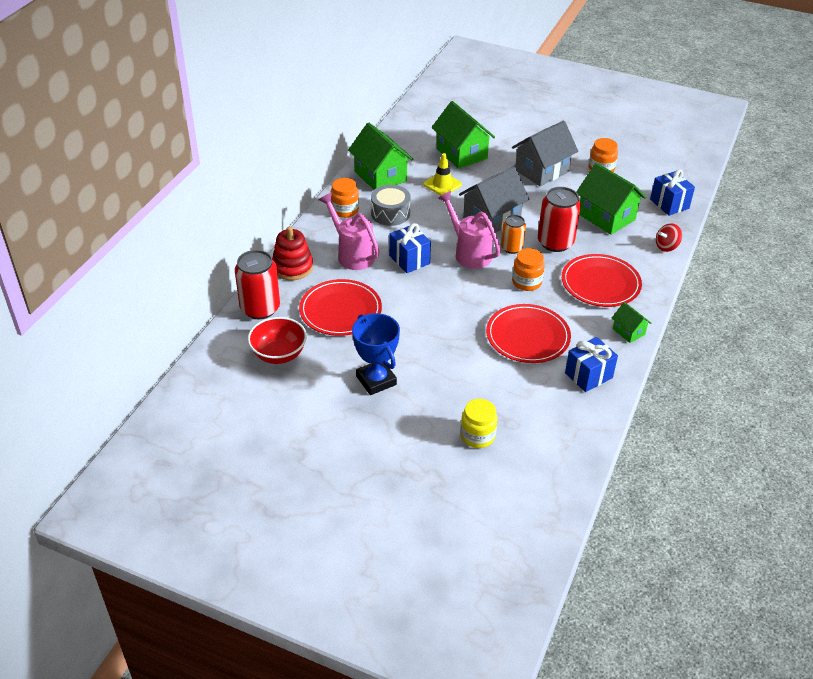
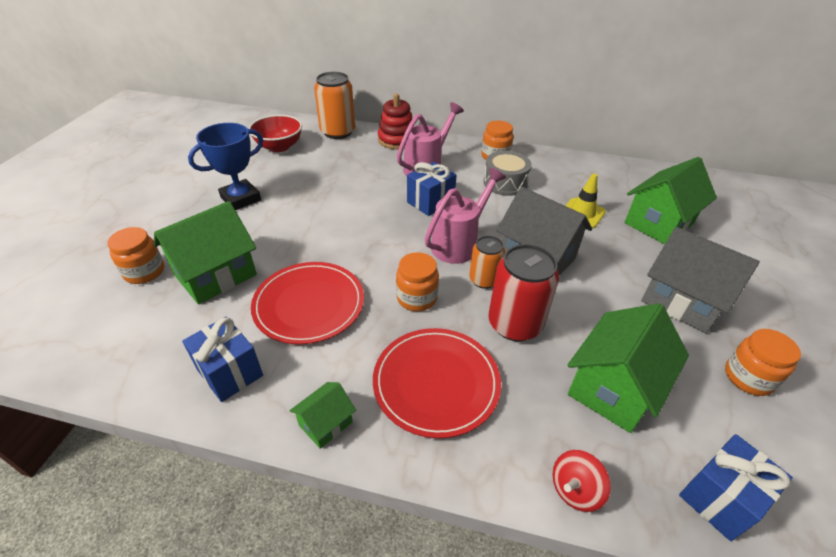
camera: 80 degrees right, 0 degrees up
(260, 308) = (338, 132): red can -> orange can
(340, 310) = (340, 170): red plate -> none
(380, 176) = (567, 171): green house -> green house (216, 275)
(477, 436) = (144, 272): yellow jar -> orange jar
(666, 246) = (575, 489): red spinning top -> red spinning top turned 90 degrees counterclockwise

